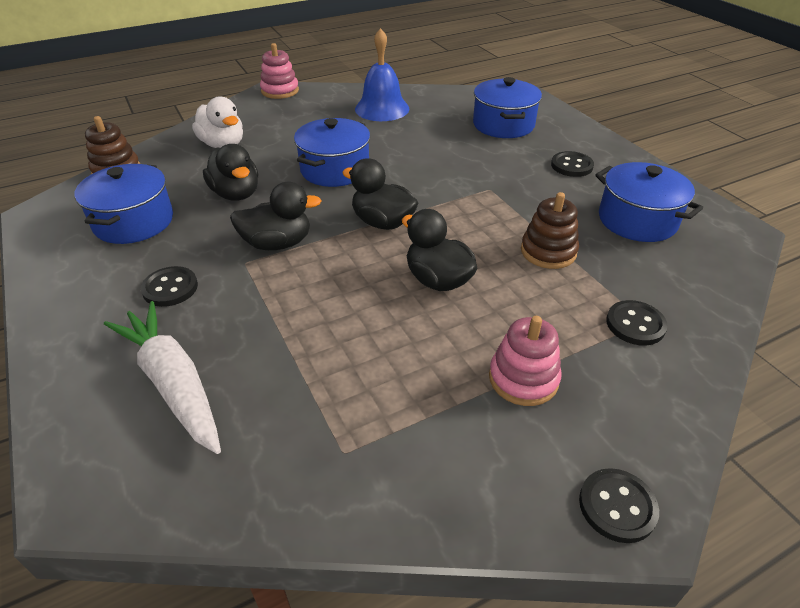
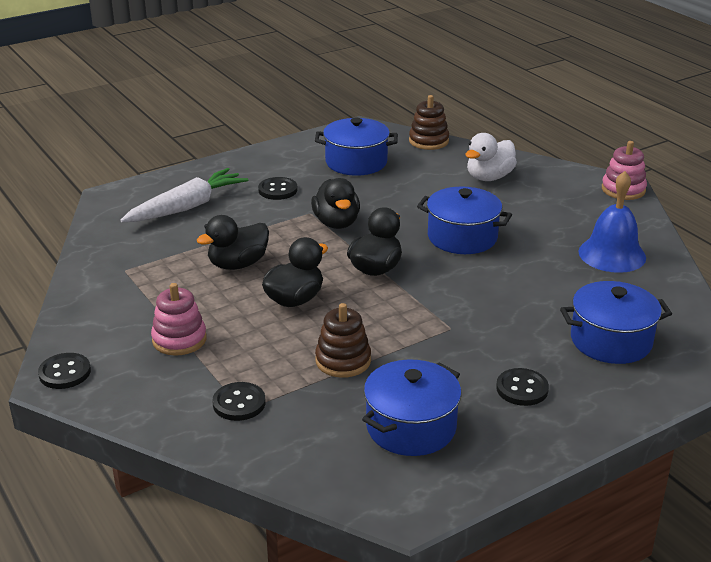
camera: 85 degrees right, 10 degrees down
(236, 194) = (406, 196): black duck -> black duck (238, 264)

